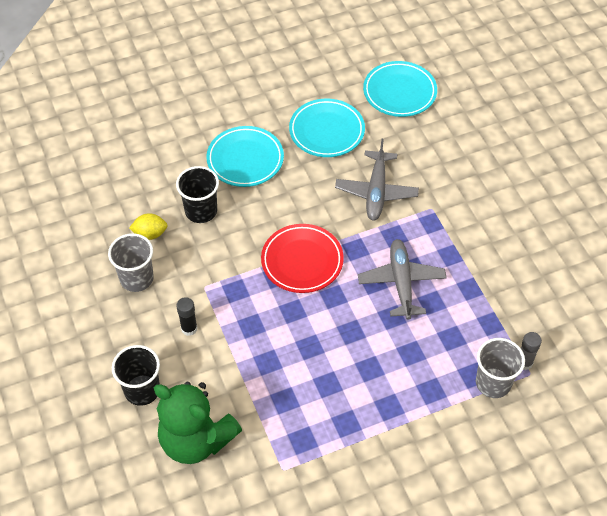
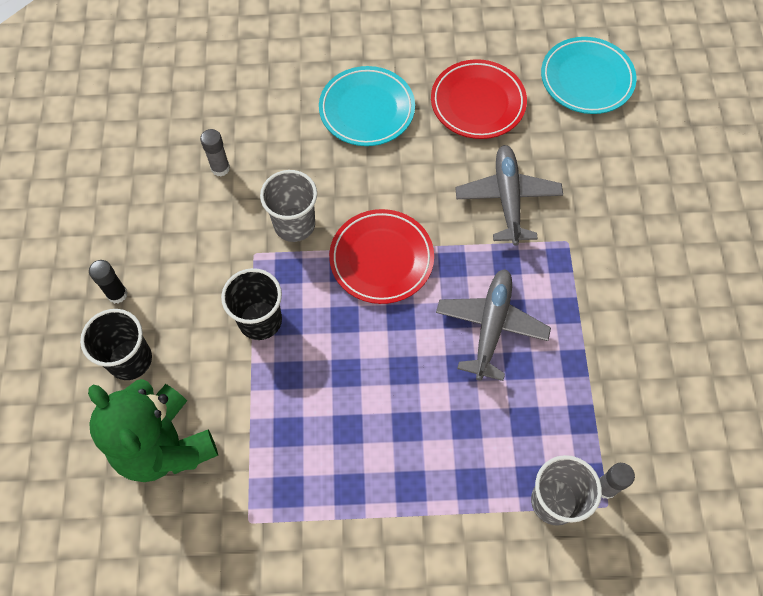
camera: 20 degrees right, 10 degrees up
(136, 278) = (182, 218): grey cup -> grey cup (294, 224)
(150, 234) = (220, 168): yellow lemon -> grey glue stick
(189, 328) = (215, 300): black glue stick -> black glue stick (117, 294)
(201, 211) = (289, 158): black cup -> black cup (260, 320)
(326, 131) = (478, 103): turquoise plate -> red plate
(376, 192) = (507, 198): grey plane -> grey plane turned 150 degrees clockwise

